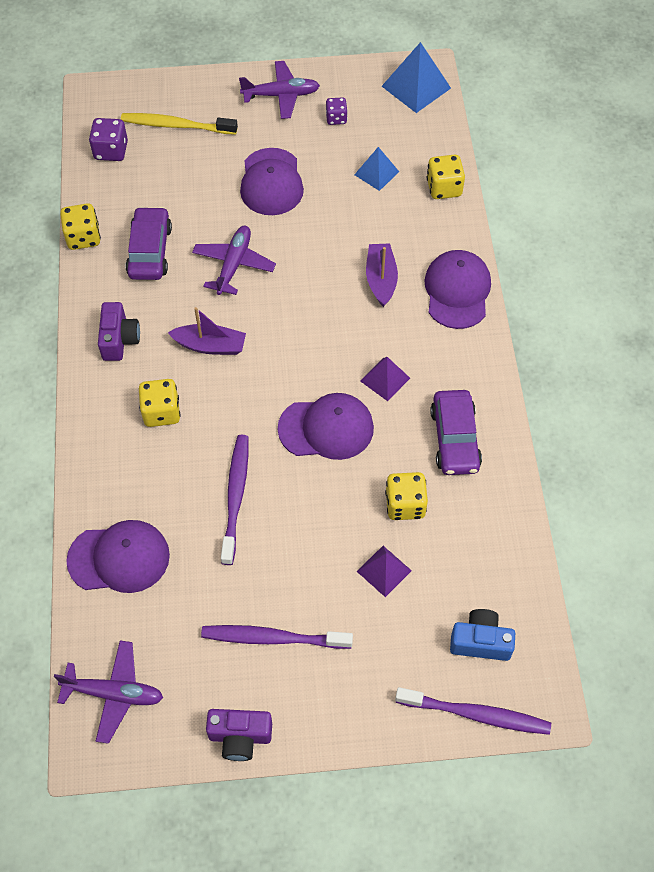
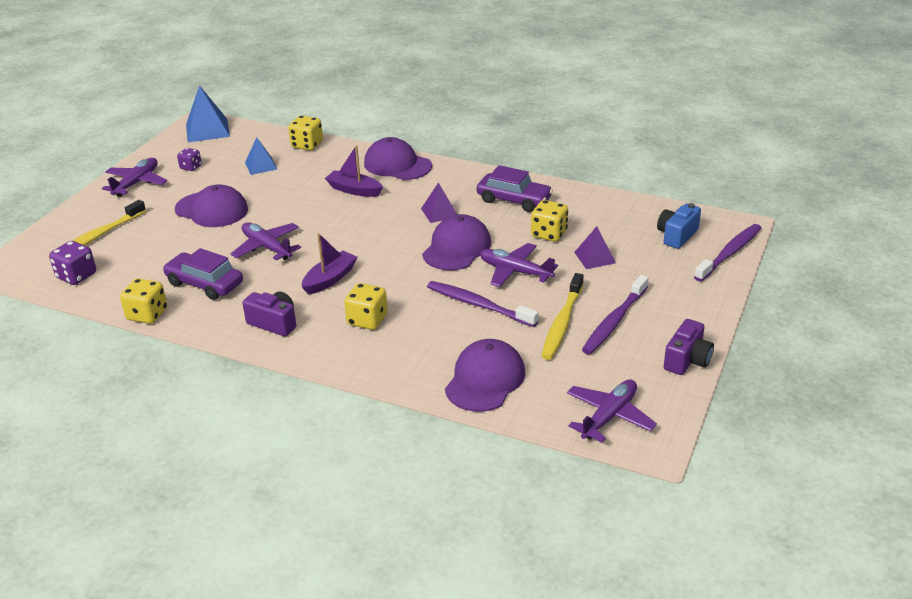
camera: 60 degrees left, 25 degrees down
(245, 588) = (562, 322): none -> yellow toothbrush
(313, 503) = (515, 271): none -> purple plane

